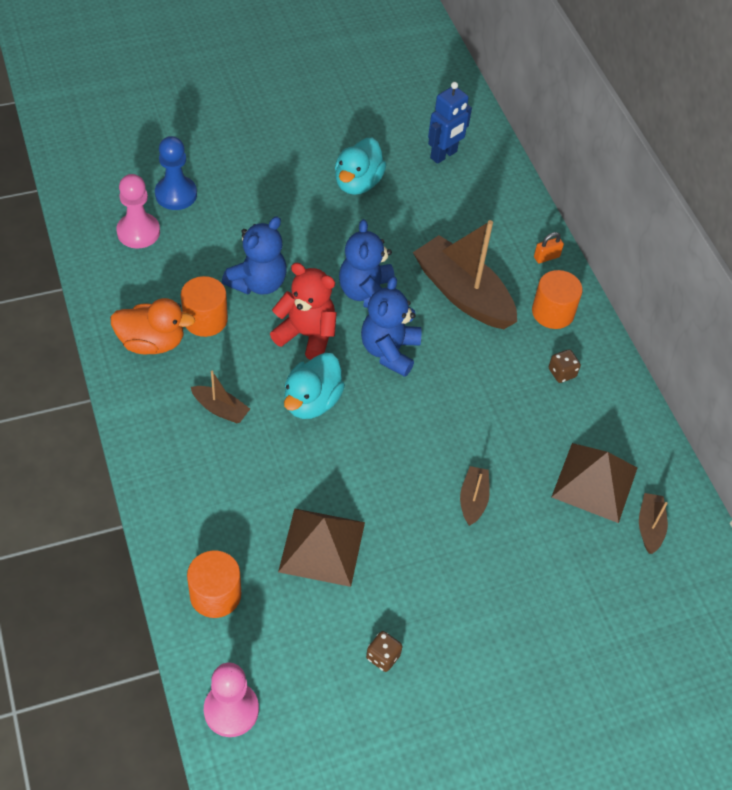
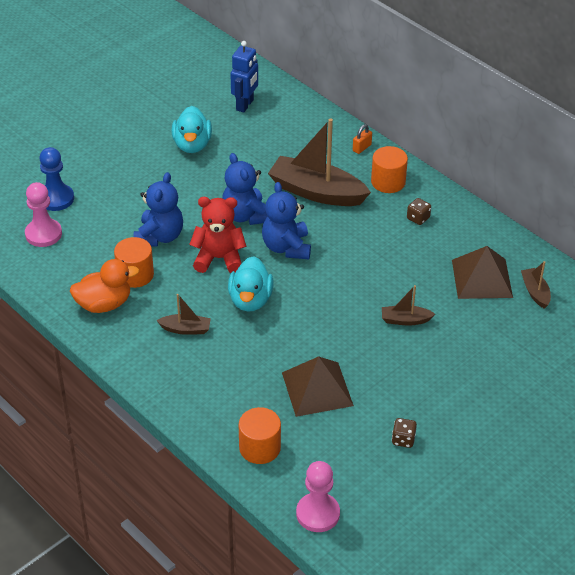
camera: 20 degrees left, 10 degrees down
(473, 500) = (405, 320): brown boat -> brown boat turned 75 degrees counterclockwise

